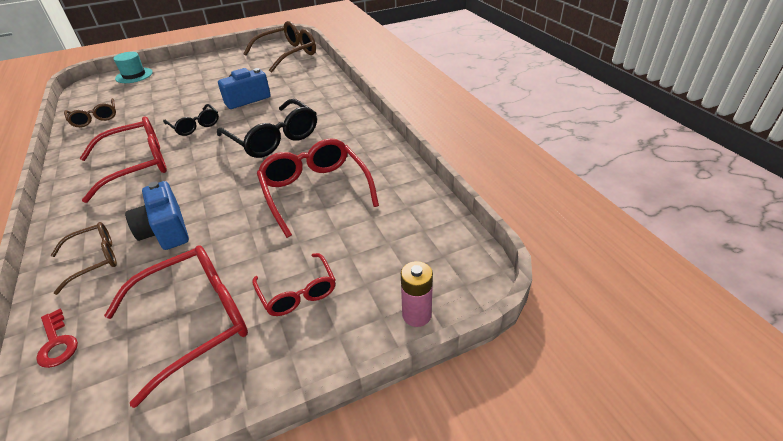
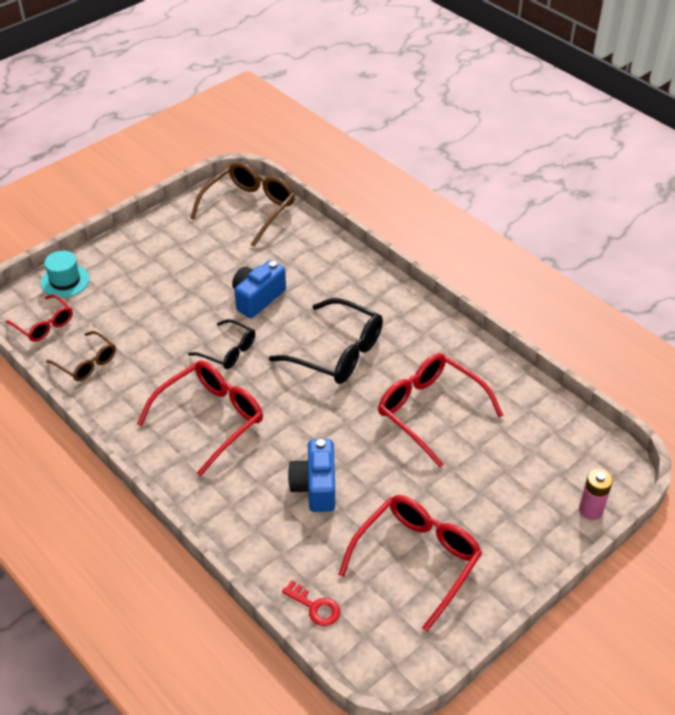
camera: 20 degrees left, 5 degrees up
(95, 259) = (273, 531): brown glasses -> none
(166, 230) = (315, 486): blue camera -> blue camera turned 45 degrees clockwise
(298, 292) = (484, 515): red glasses -> red glasses (44, 325)

